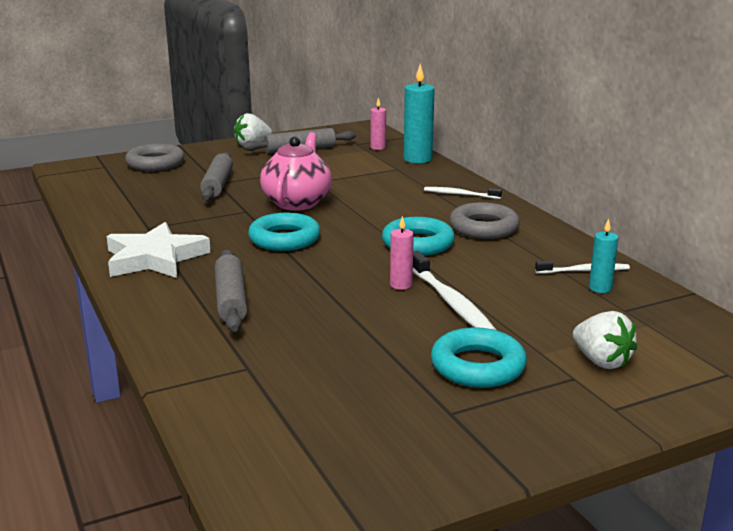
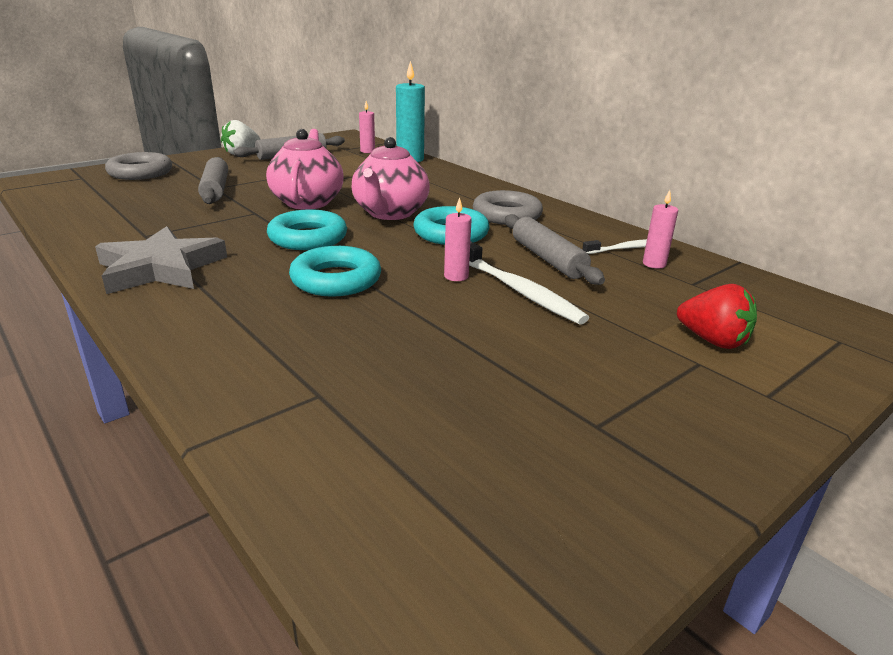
camera: 15 degrees left, 5 degrees up
(155, 258) = (160, 268): white star -> grey star
(231, 300) = (269, 309): grey rolling pin -> grey rolling pin (548, 259)
(369, 219) = (390, 213): none -> pink teapot
(460, 194) = (467, 187): white toothbrush -> none
(477, 366) = (591, 361): turquoise ring -> turquoise ring (336, 280)
(600, 288) = (654, 264): turquoise candle -> pink candle
(601, 361) = (712, 340): white strawberry -> red strawberry

